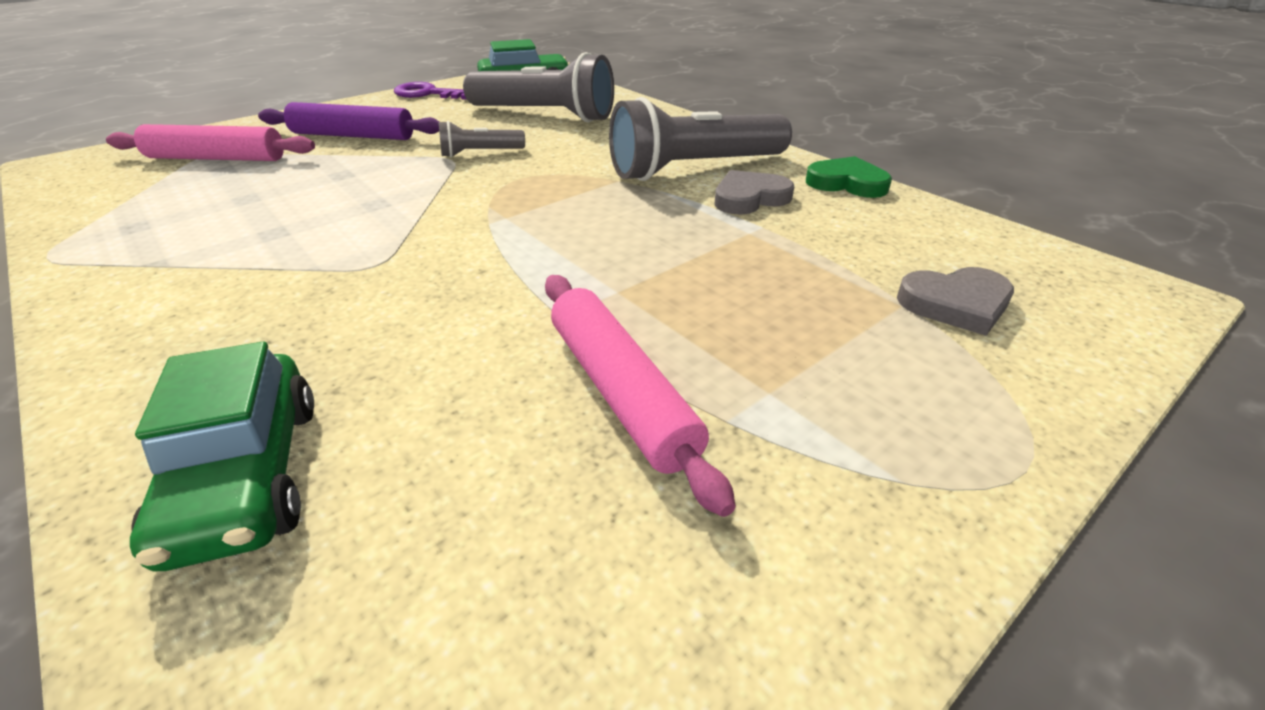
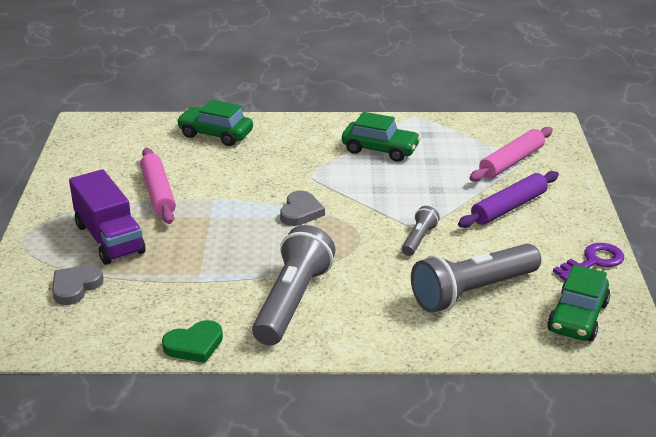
camera: 130 degrees right, 5 degrees down
(225, 244) = (380, 150): none -> green car
(620, 392) = (158, 193): pink rolling pin -> pink rolling pin turned 60 degrees clockwise
(749, 198) = (230, 297): grey heart -> grey heart (301, 212)
(826, 351) = (109, 239): none -> purple truck

